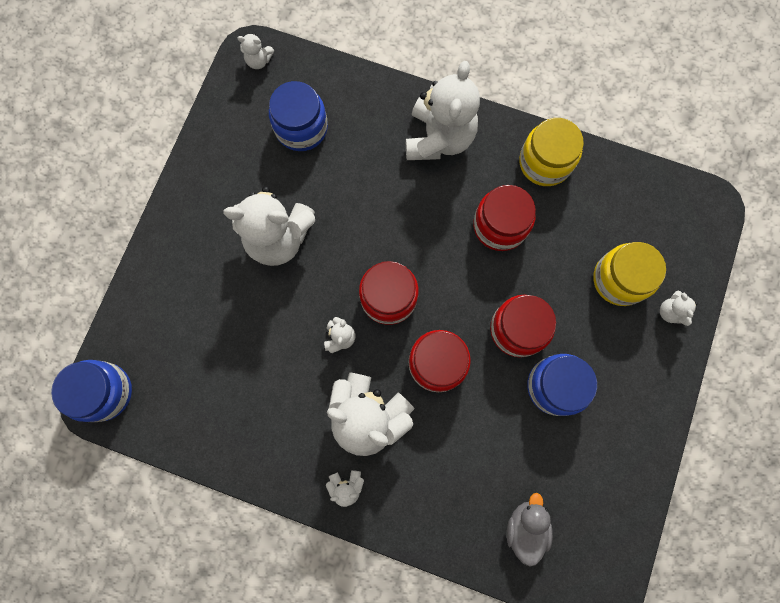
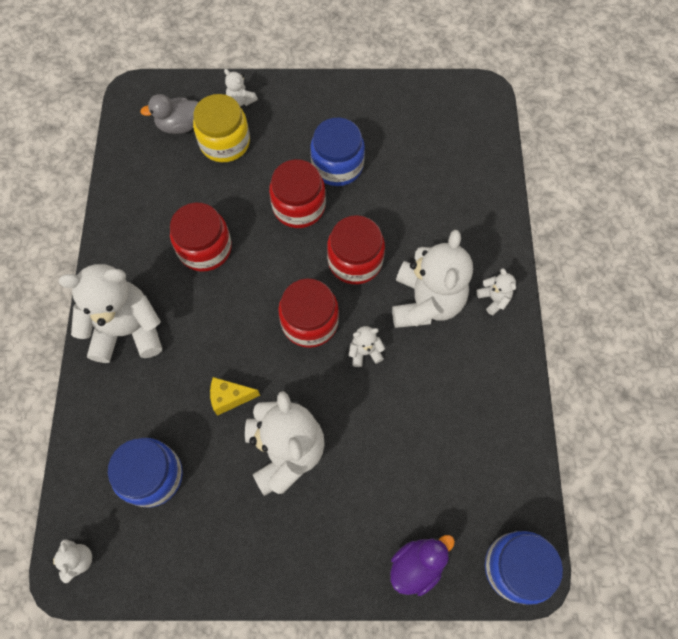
camera: 110 degrees left, 10 degrees down
(143, 311) = (417, 565): none -> purple duck
(343, 206) = (230, 398): none -> yellow cheese
(525, 527) = (460, 156): grey duck -> grey duck (179, 125)
(545, 162) = (128, 229): yellow jar -> none
(670, 312) = (241, 100): white teddy bear -> white teddy bear turned 75 degrees clockwise

